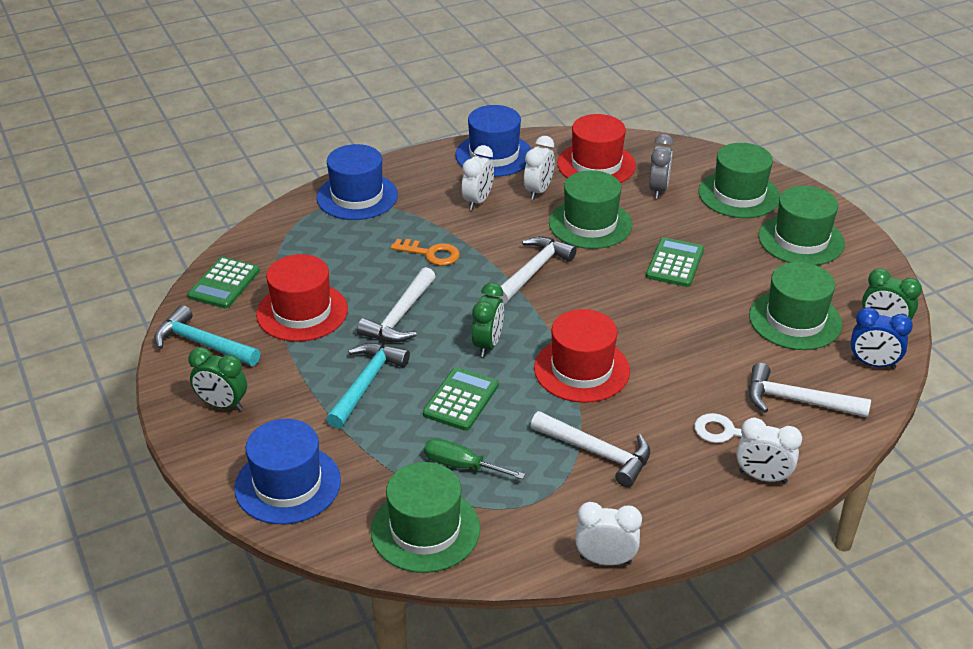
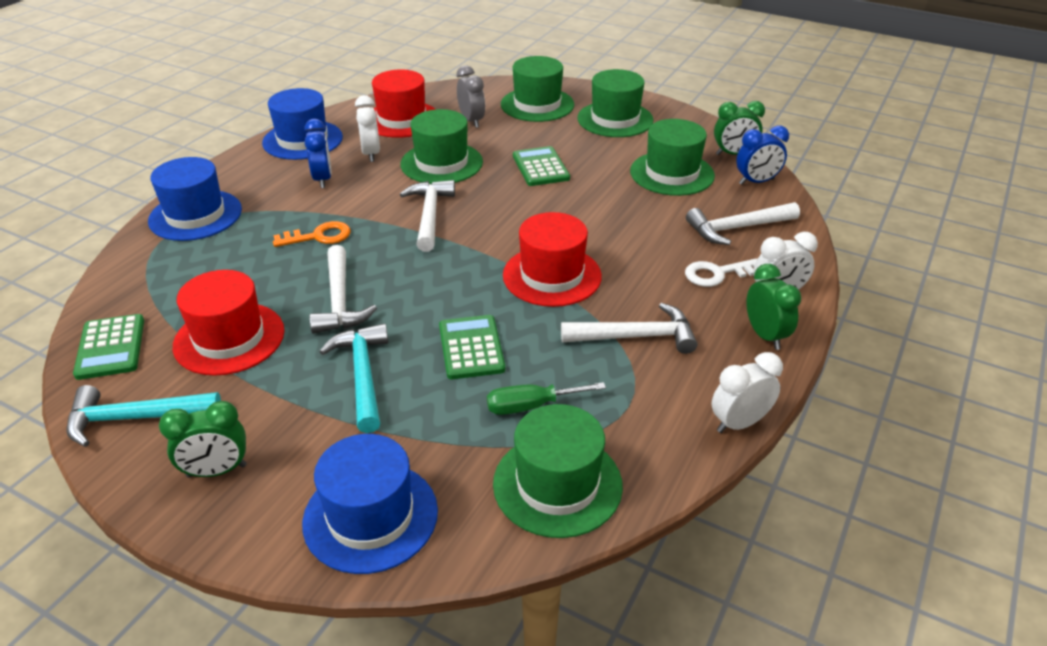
camera: 35 degrees left, 0 degrees up
(478, 201) = (323, 179): white clock -> blue clock
(488, 344) = (448, 290): green clock -> green clock (765, 335)

